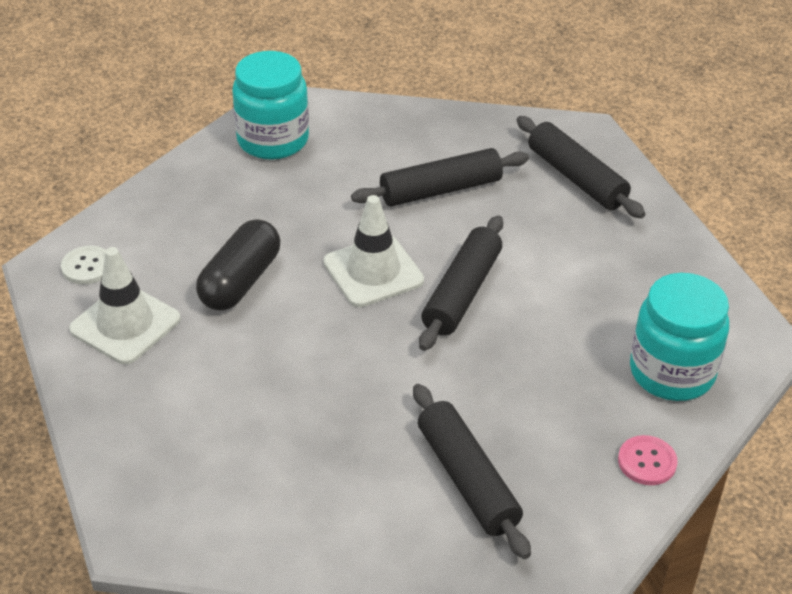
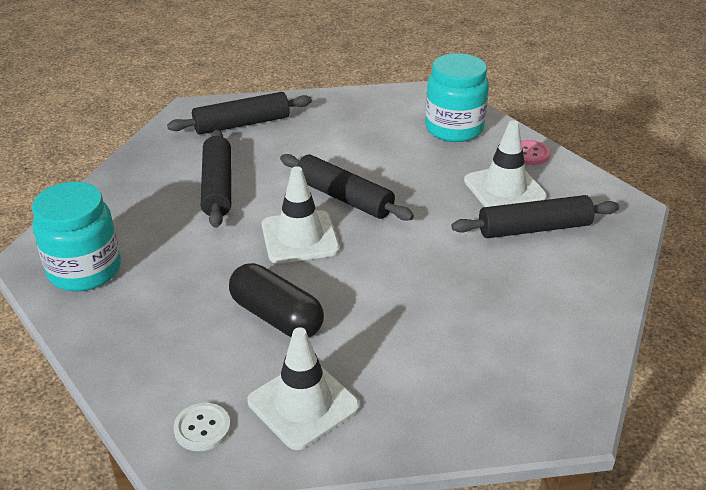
camera: 75 degrees left, 5 degrees down
(545, 441) = (504, 189): none -> white traffic cone

